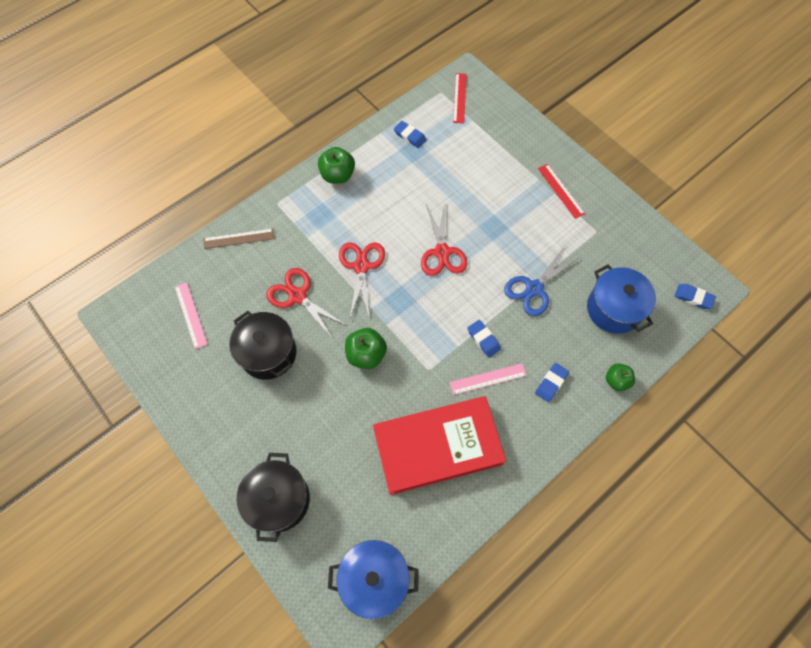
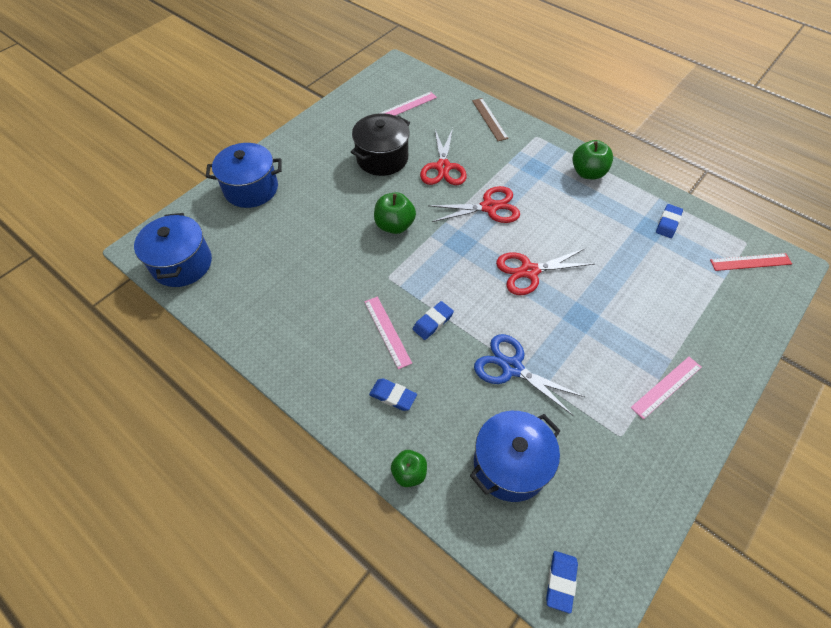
camera: 80 degrees right, 10 degrees down
(279, 500) = (251, 189): black pot -> blue pot
(297, 296) = (443, 167): red scissors -> red scissors turned 150 degrees clockwise
(437, 446) = (307, 295): red book -> none
(561, 191) = (666, 387): red ruler -> pink ruler

